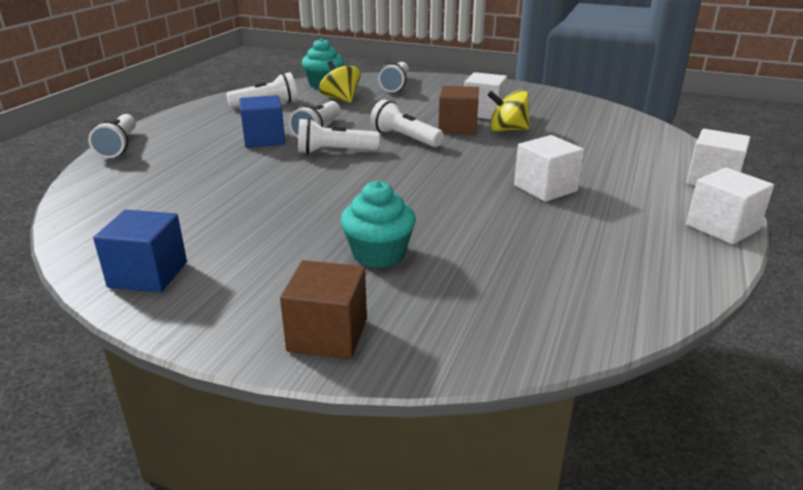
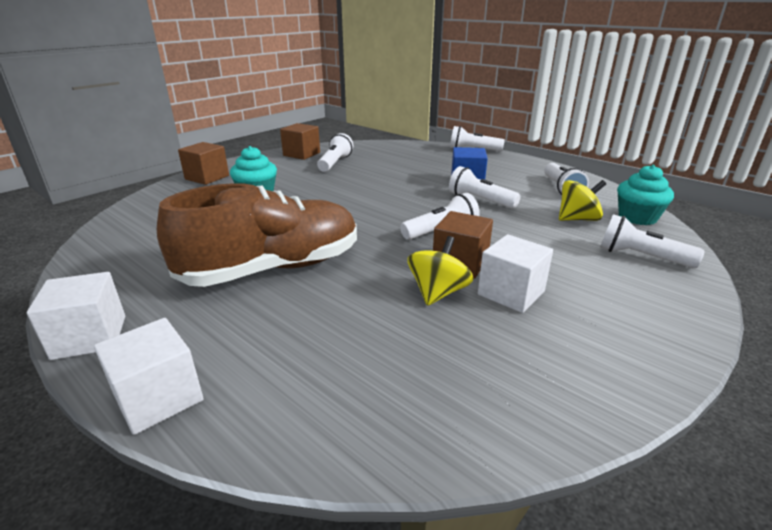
camera: 110 degrees right, 0 degrees up
(148, 274) = (301, 154): blue cube -> brown cube
(334, 152) = (425, 201): white flashlight -> white flashlight (335, 163)
(545, 188) = (273, 269): white cube -> brown shoe

